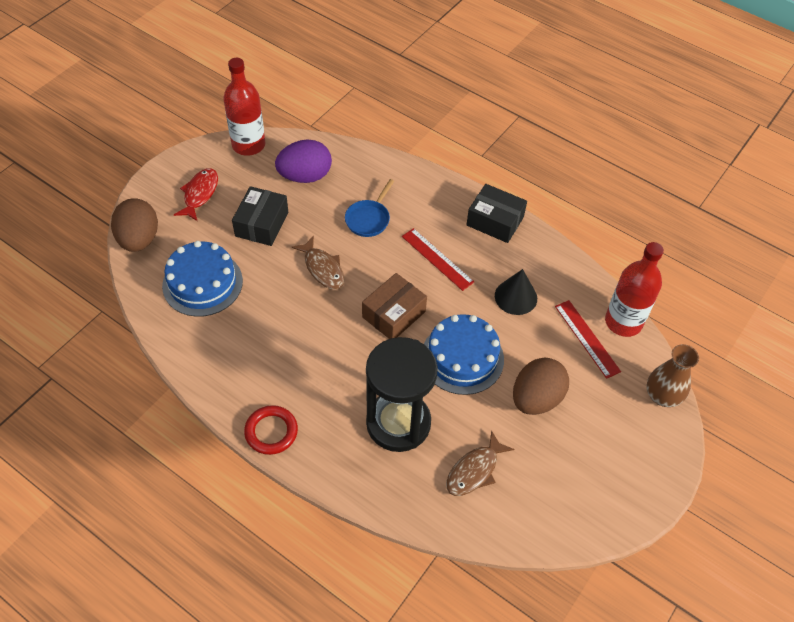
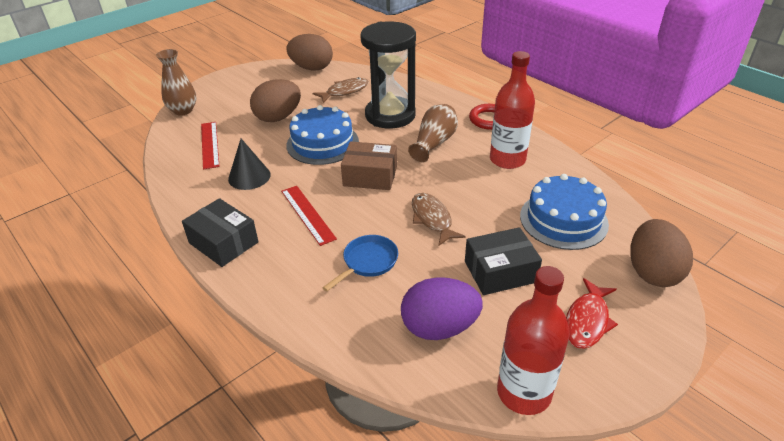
camera: 165 degrees left, 15 degrees down
(261, 224) = (500, 272): black box -> black box turned 45 degrees clockwise
(335, 376) = (434, 143): none -> brown vase
(394, 314) = (370, 176): brown box -> brown box turned 45 degrees clockwise
(548, 530) = (311, 68): none -> brown egg
(623, 322) = (169, 151): red bottle -> red bottle (507, 160)

